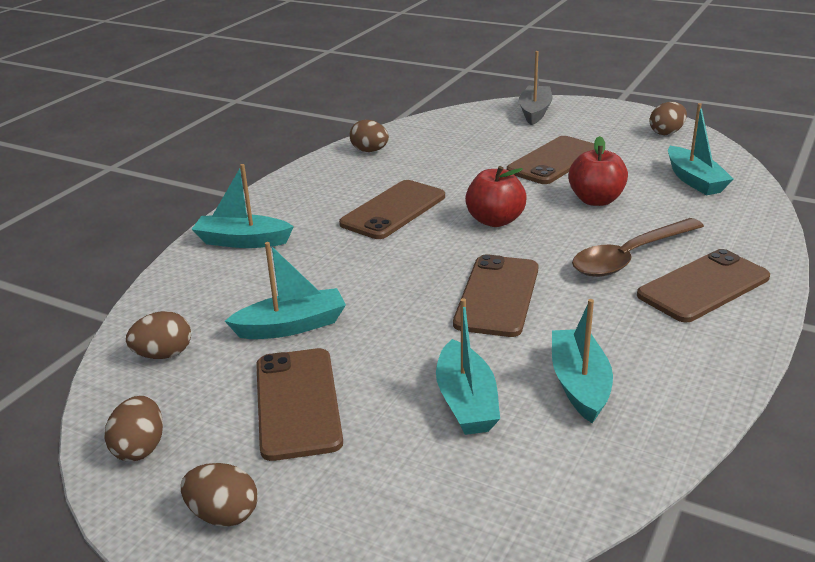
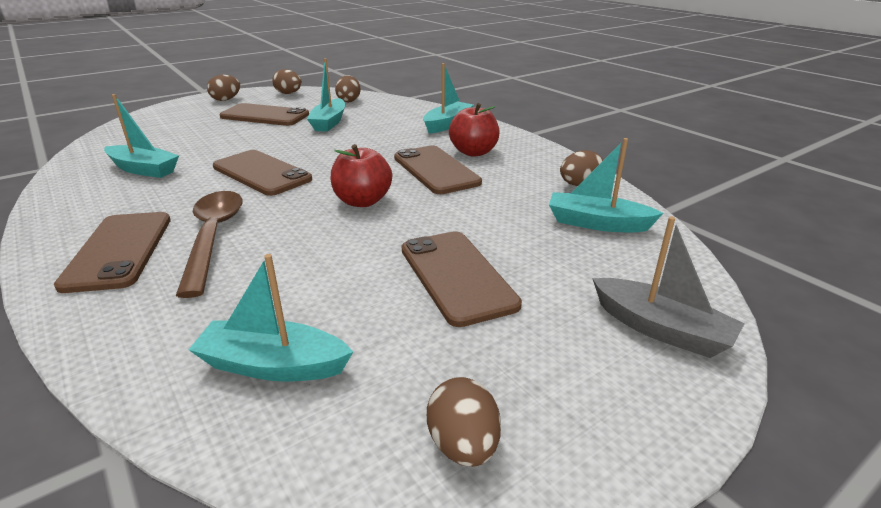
camera: 115 degrees right, 0 degrees up
(466, 401) = (193, 143): turquoise boat -> turquoise boat (597, 223)
(596, 200) = (329, 263): red apple -> red apple (473, 152)

